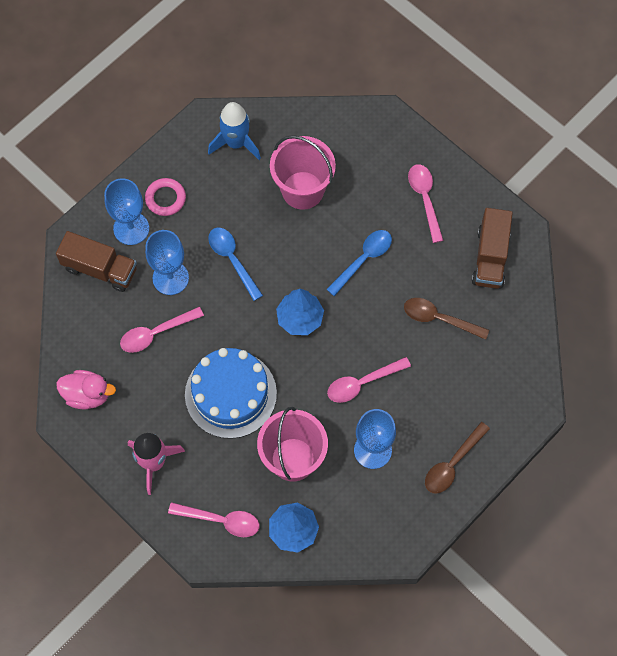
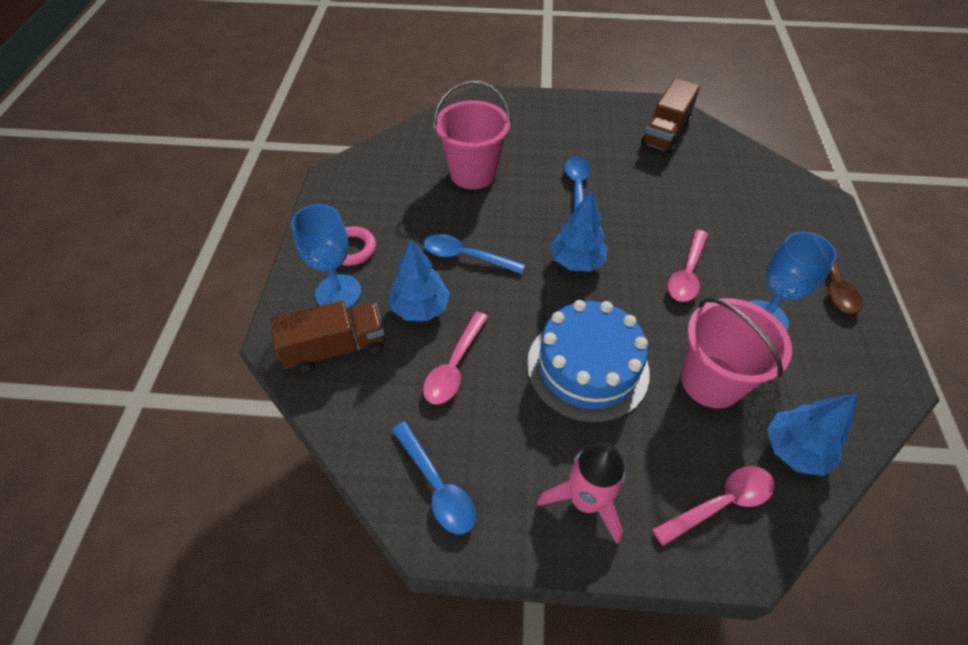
camera: 40 degrees left, 15 degrees down
(87, 395) = (437, 486): pink duck -> blue spoon
(170, 278) = (420, 308): blue goblet -> blue tree
(236, 143) = (379, 175): blue rocket -> none
(425, 199) = (575, 127): pink spoon -> none
(439, 319) = (683, 190): brown spoon -> none
(490, 257) = (665, 133): brown truck -> brown truck turned 60 degrees clockwise

